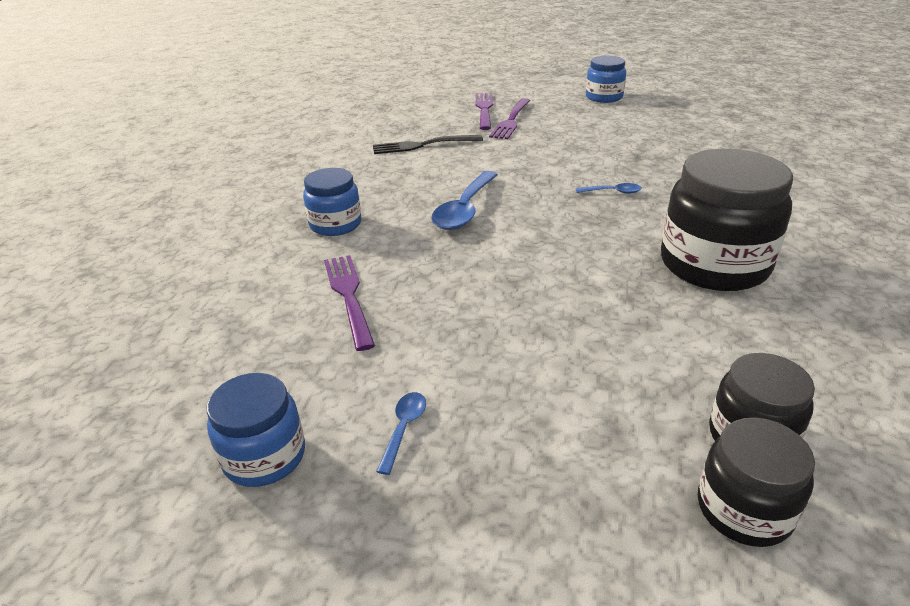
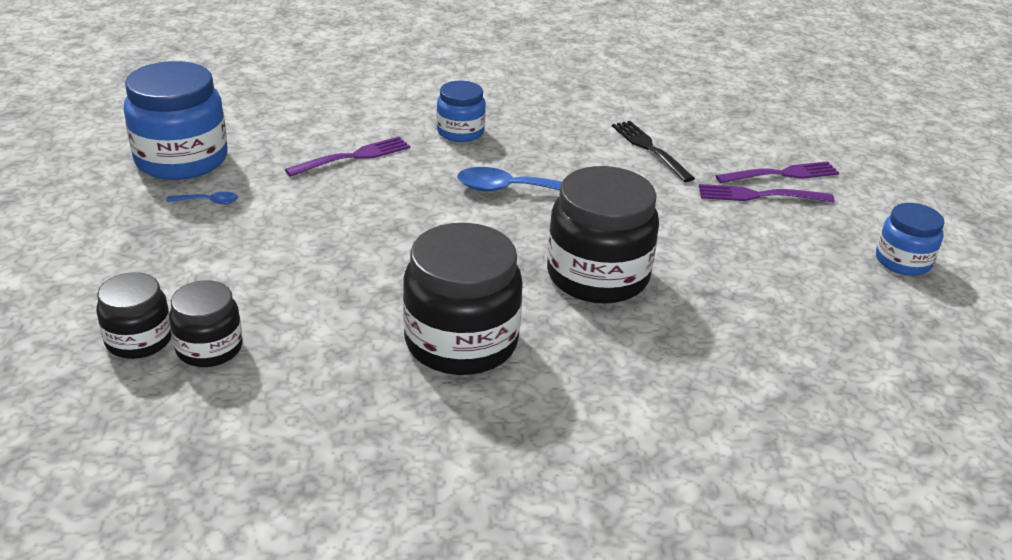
camera: 70 degrees right, 0 degrees up
(264, 456) = (182, 159): blue jar -> blue jar, size x1.78
(613, 192) = (597, 276): blue spoon -> black jar

